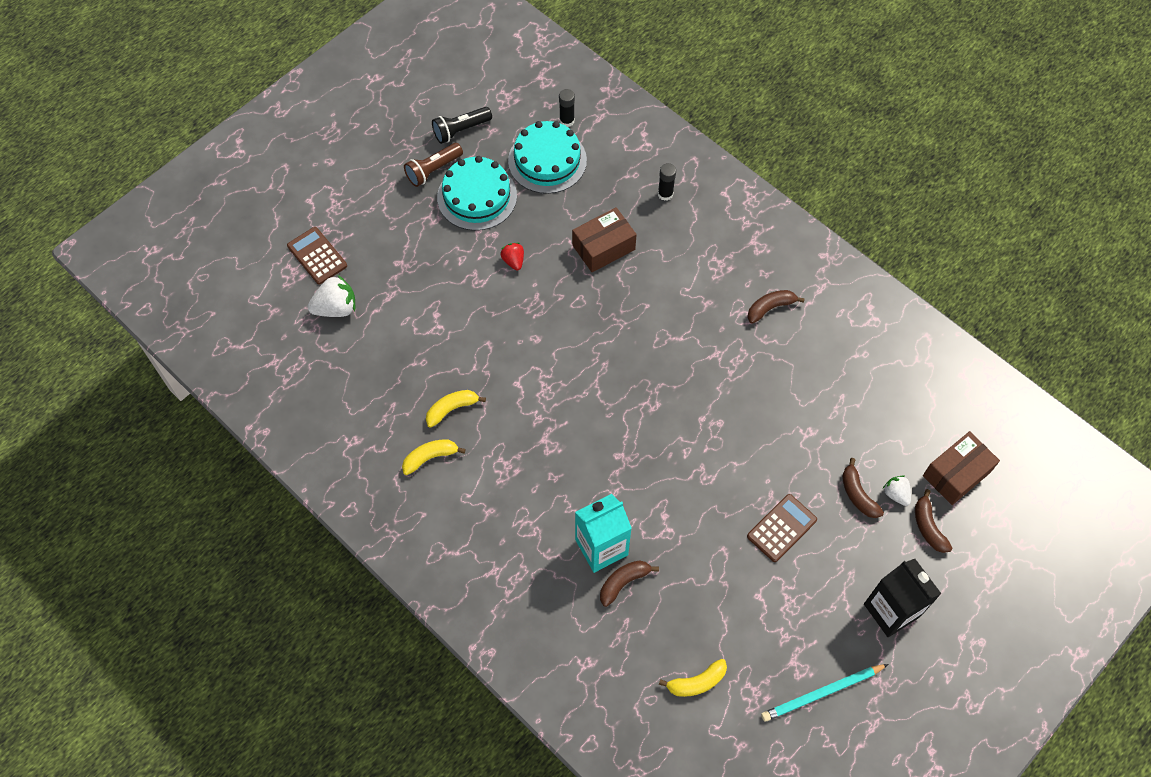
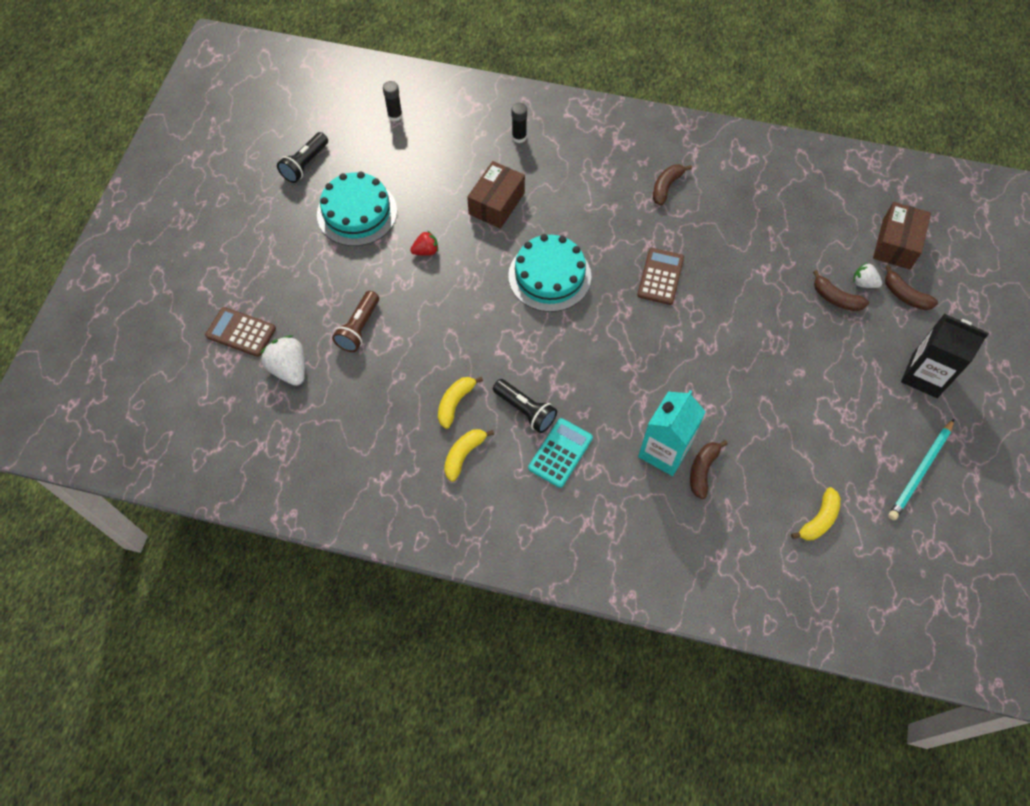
camera: 30 degrees left, 0 degrees up
(336, 308) = (289, 369): white strawberry -> white strawberry turned 75 degrees counterclockwise
(433, 170) = (302, 208): brown flashlight -> brown flashlight (359, 328)
(506, 447) = (525, 410): none -> black flashlight
(511, 500) = (560, 453): none -> turquoise calculator
(513, 261) = (426, 251): red strawberry -> red strawberry turned 120 degrees clockwise
(547, 160) = (399, 155): turquoise cake -> turquoise cake (549, 276)
(781, 528) = (797, 356): brown calculator -> brown calculator (660, 277)

